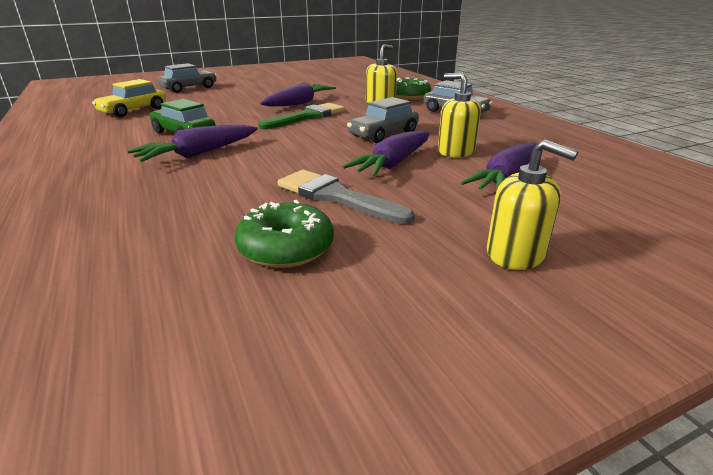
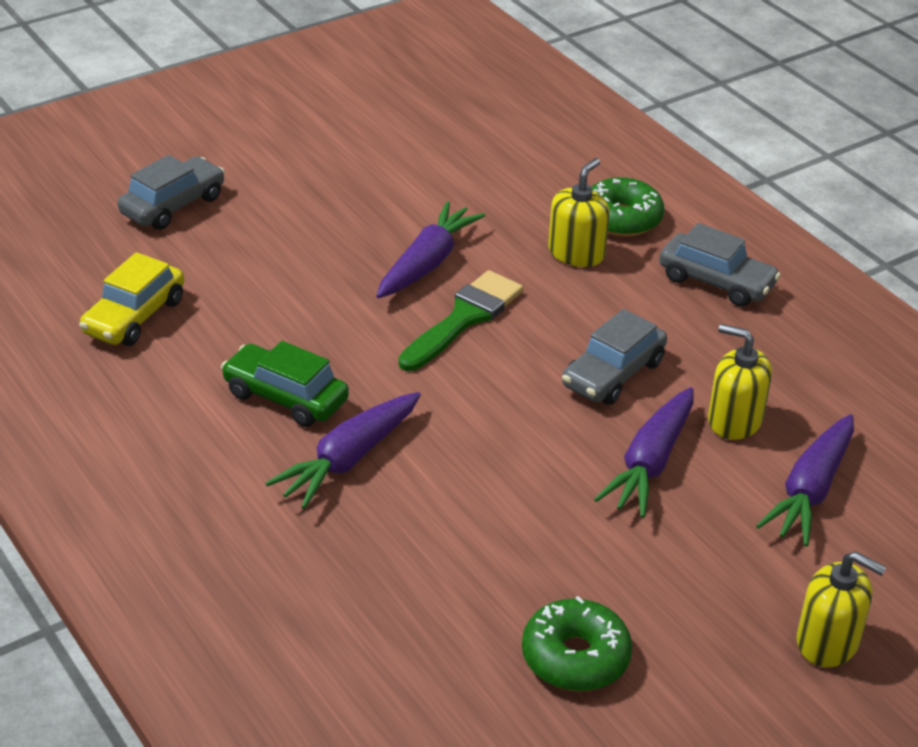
camera: 10 degrees left, 10 degrees up
(336, 196) = (596, 553): grey brush -> none

